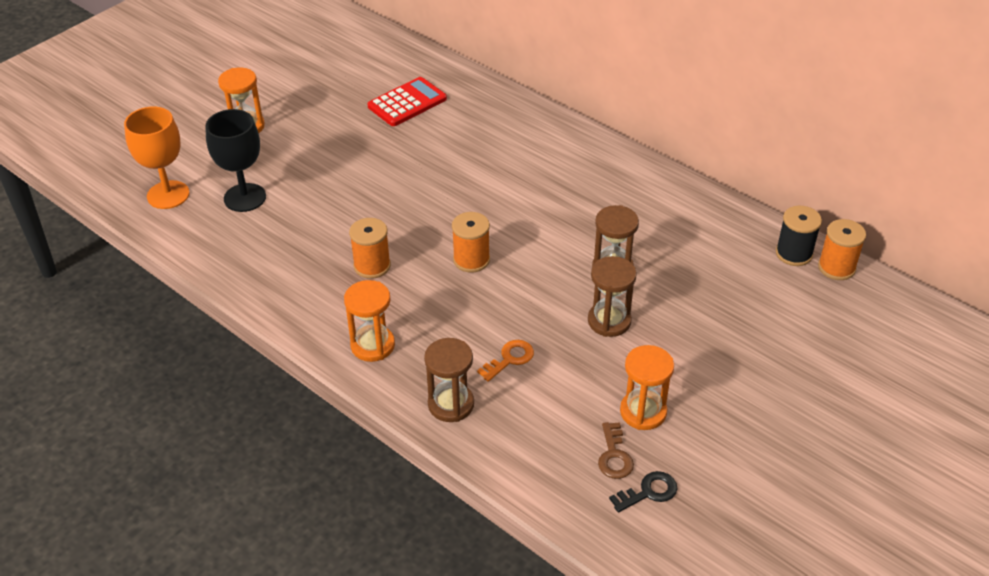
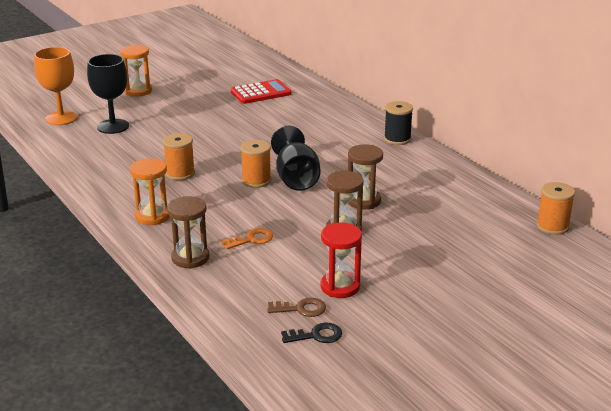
camera: 15 degrees right, 15 degrees down
(517, 247) = (296, 178): none -> black goblet
(614, 456) = (301, 309): brown key -> brown key turned 105 degrees counterclockwise
(643, 412) = (340, 287): orange hourglass -> red hourglass
(794, 253) = (519, 213): black spool -> black spool (397, 139)

